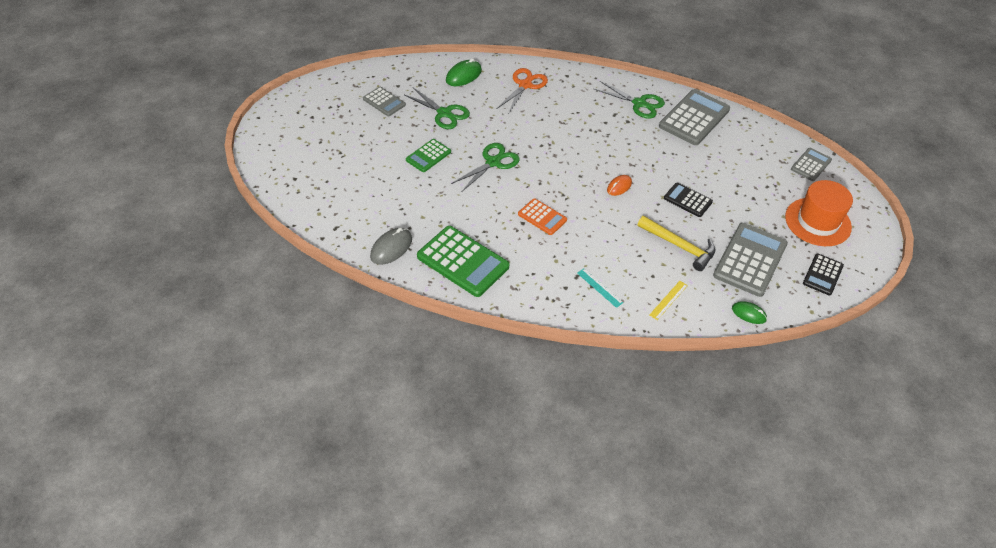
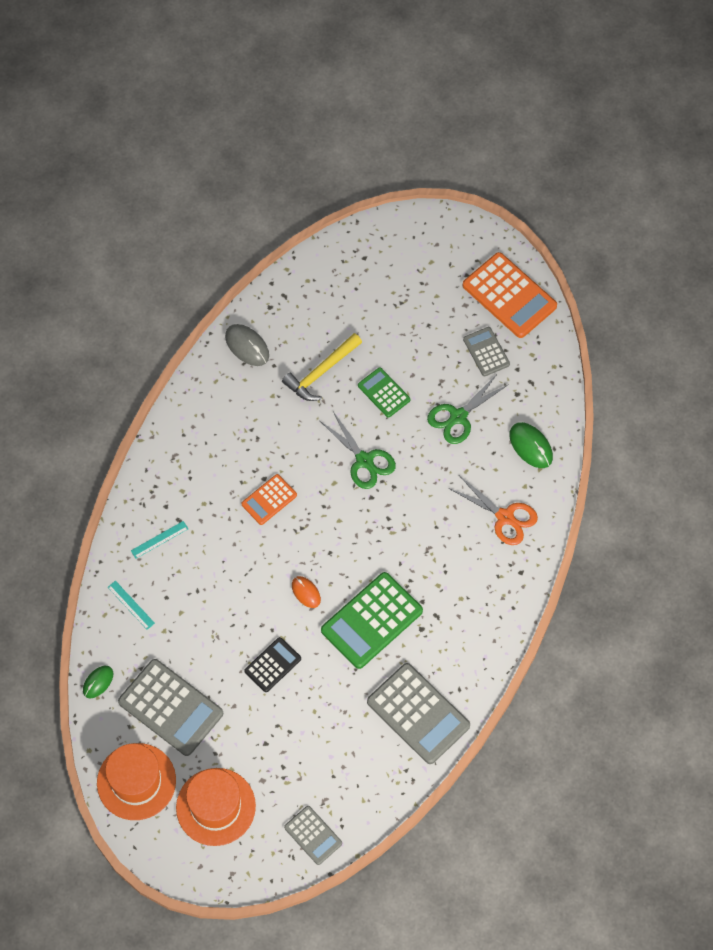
camera: 100 degrees right, 15 degrees up
(331, 93) = (509, 296): none -> orange calculator
(384, 102) = (486, 352): grey calculator -> grey calculator turned 105 degrees clockwise
(463, 262) = (217, 412): green calculator -> green calculator (371, 620)
(639, 103) = (454, 651): green scissors -> none
(668, 300) = (131, 605): yellow ruler -> turquoise ruler
(679, 246) = (203, 636): yellow hammer -> yellow hammer (321, 372)
(822, 274) = (136, 781): black calculator -> orange hat

